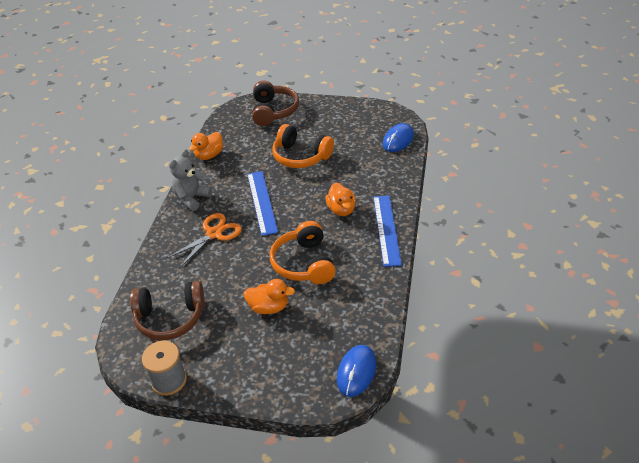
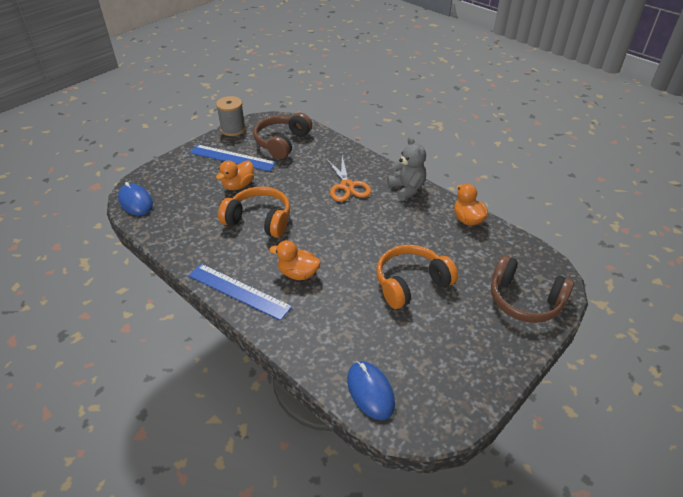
camera: 120 degrees right, 0 degrees up
(261, 202) = (361, 226): blue ruler -> blue ruler (232, 158)

